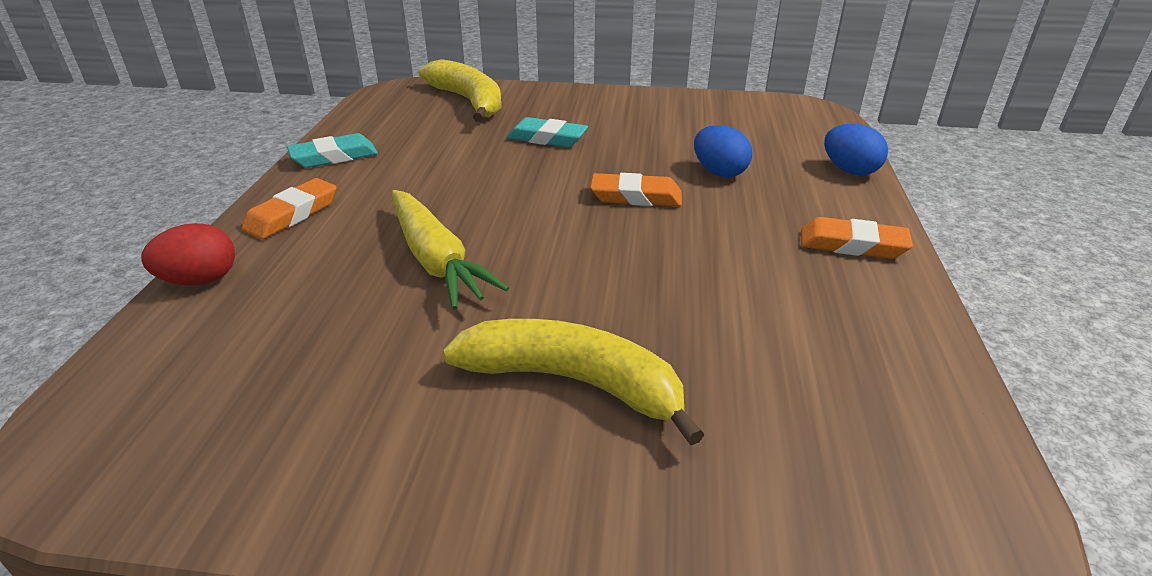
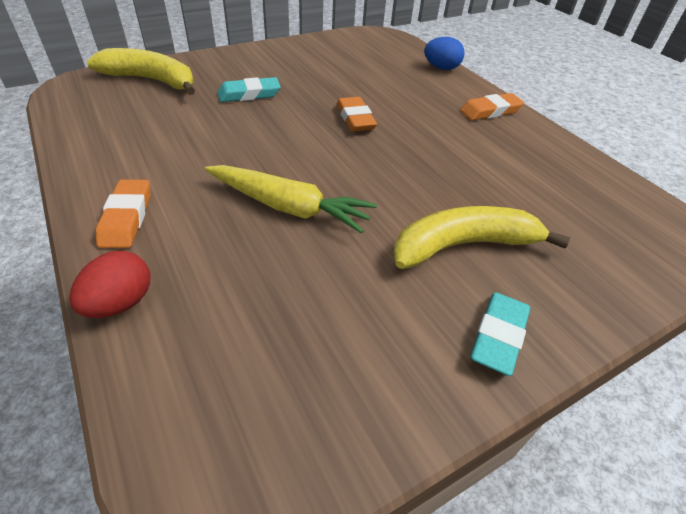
camera: 40 degrees left, 10 degrees up
(334, 157) = (95, 158): turquoise eraser -> turquoise eraser (498, 336)
(636, 197) = (355, 119): orange eraser -> orange eraser turned 75 degrees counterclockwise
(719, 172) = (380, 88): blue egg -> none

